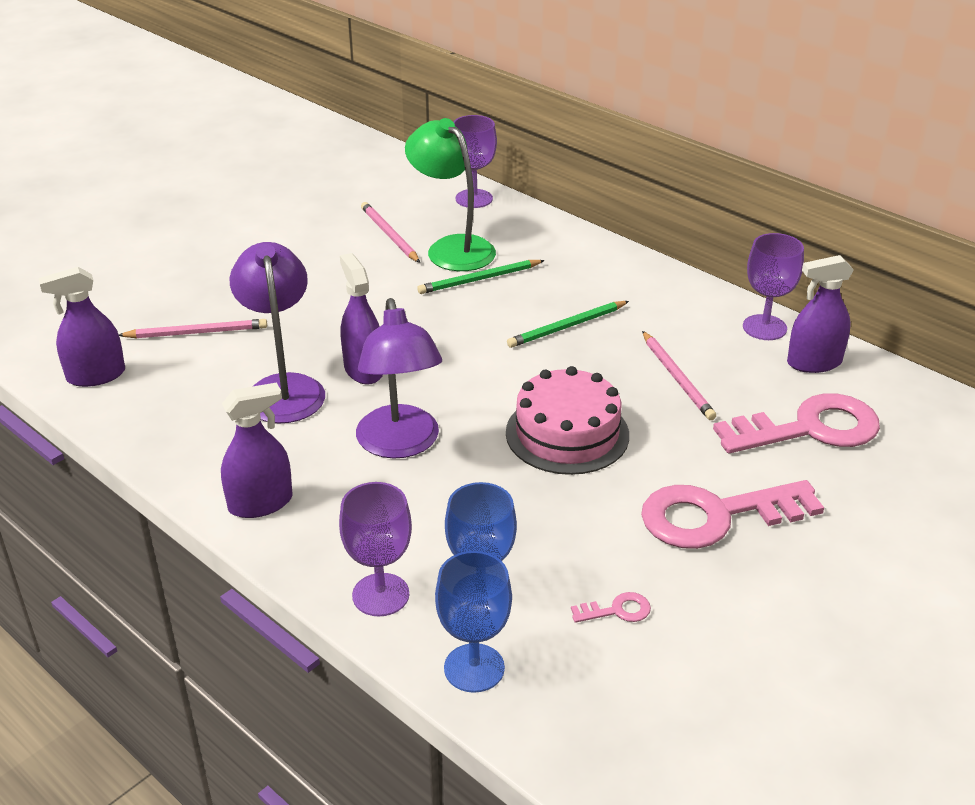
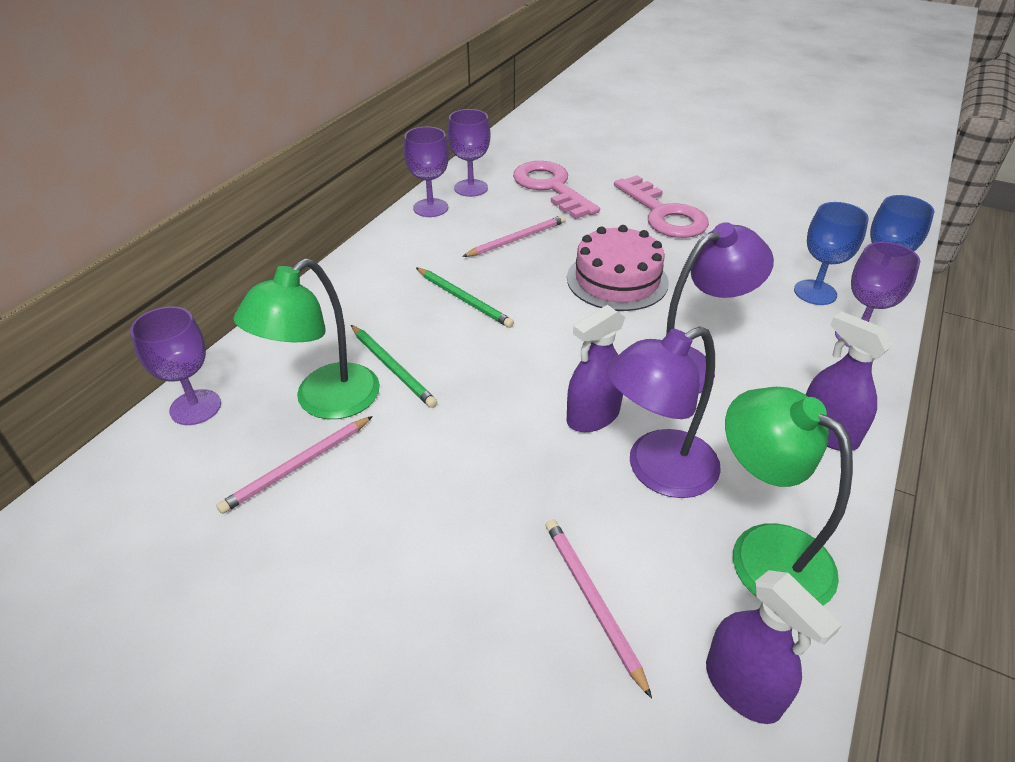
camera: 105 degrees left, 5 degrees up
(175, 418) = (764, 551): none -> green lamp
(617, 610) = (777, 240): pink key -> none
(814, 363) = (471, 188): purple spray bottle -> purple goblet

